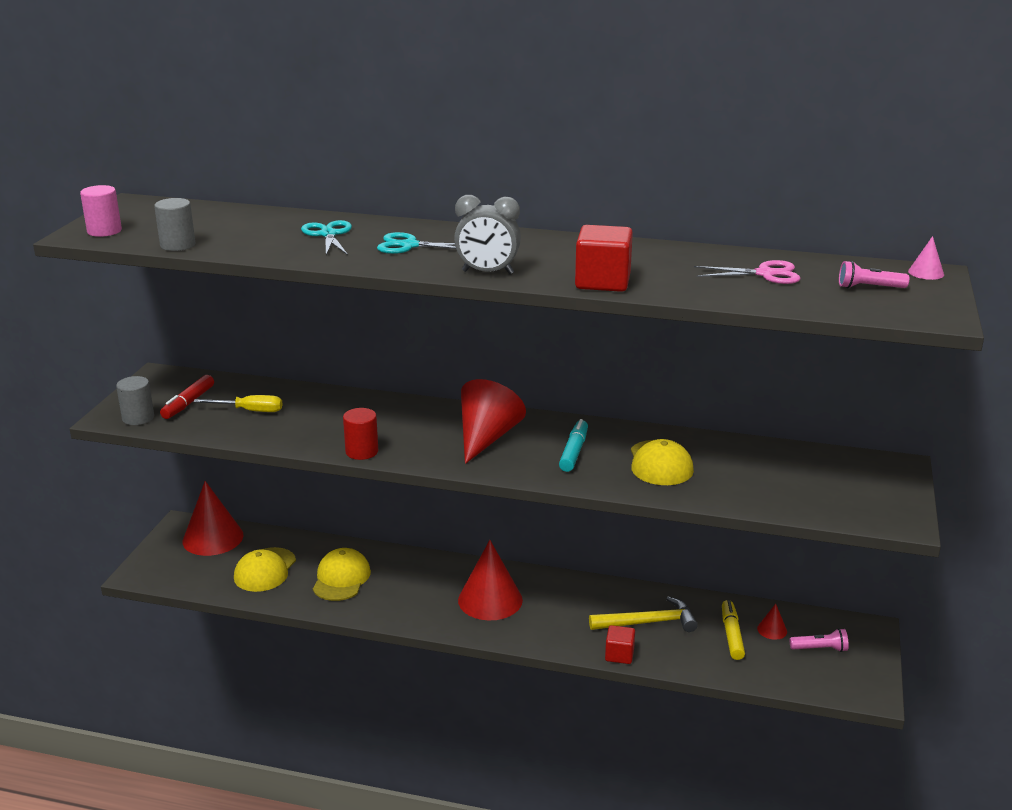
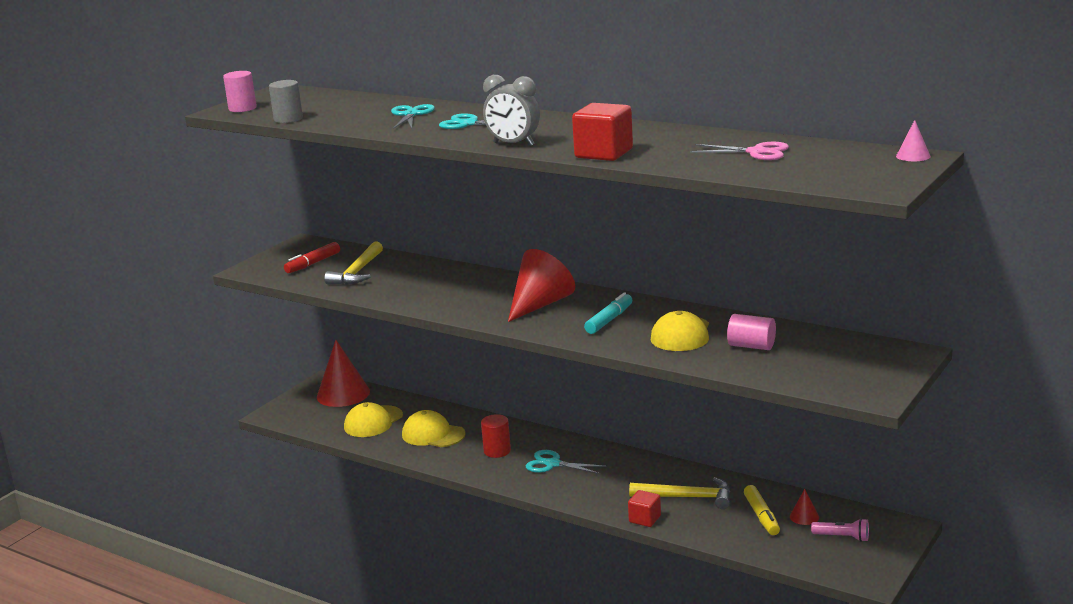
camera: 20 degrees right, 5 degrees down
(138, 418) = (268, 271): grey cylinder -> none
(249, 411) = (357, 272): yellow screwdriver -> yellow hammer
(341, 578) = (433, 434): yellow cap -> yellow cap turned 90 degrees counterclockwise
(362, 452) = (428, 307): red cylinder -> red cylinder (497, 451)
(490, 600) = (552, 464): red cone -> turquoise scissors
(731, 635) = (761, 516): yellow marker -> yellow marker turned 150 degrees clockwise
(741, 472) = (751, 346): none -> pink cylinder
(869, 287) = (842, 165): pink flashlight -> none

